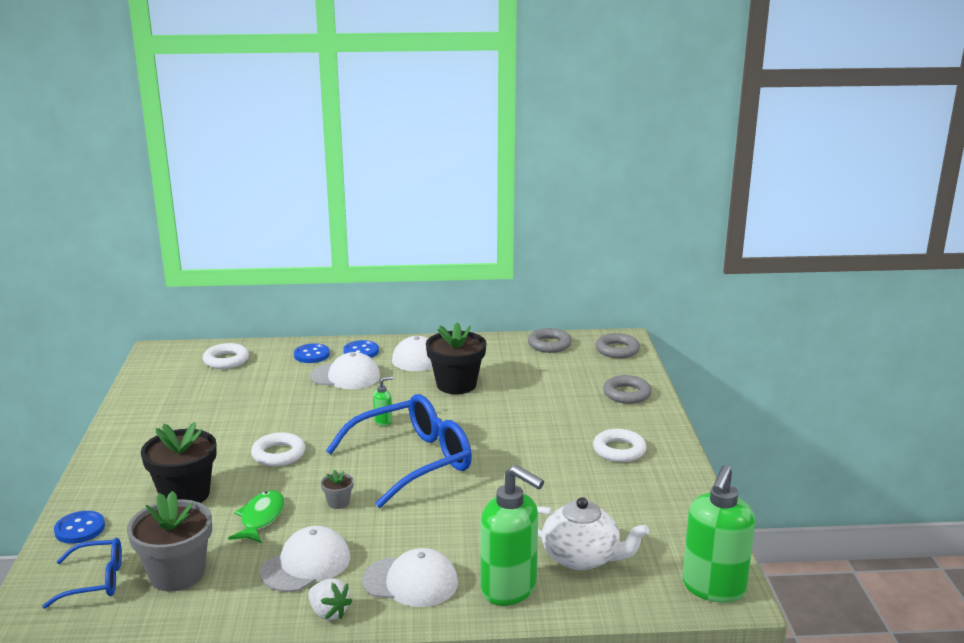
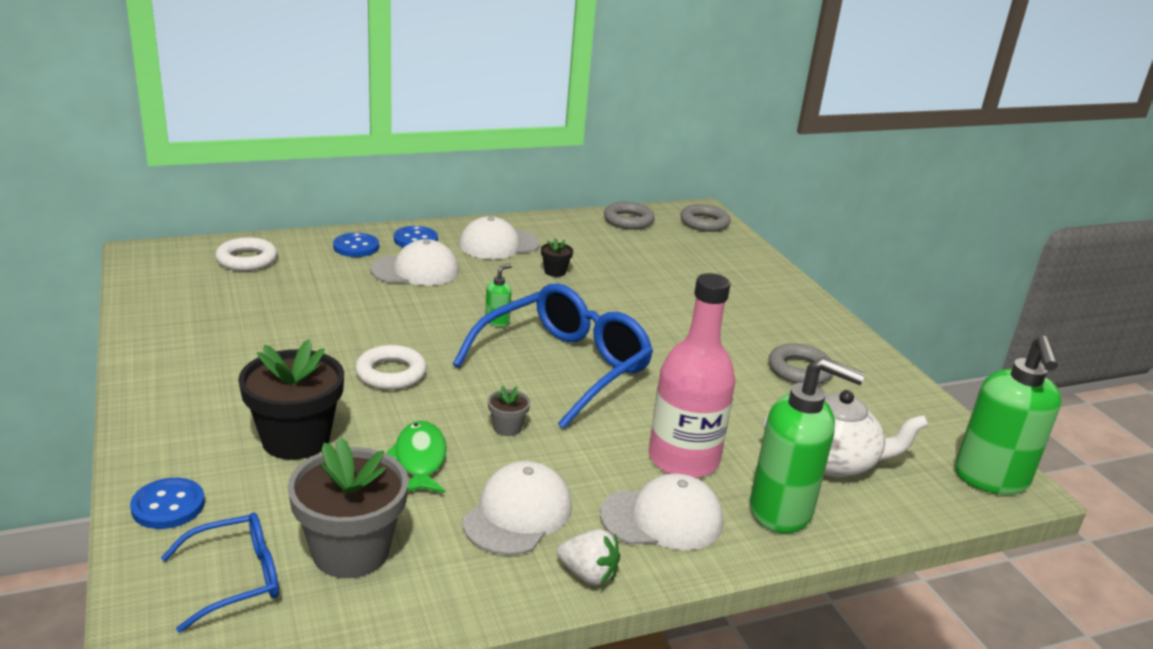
camera: 20 degrees left, 5 degrees up
(456, 384) = (555, 272): black flower pot -> black flower pot, size x0.45
(458, 541) = (683, 459): none -> pink bottle
(619, 450) = (784, 333): white ring -> none
(627, 394) = (748, 270): grey ring -> grey ring (799, 370)

